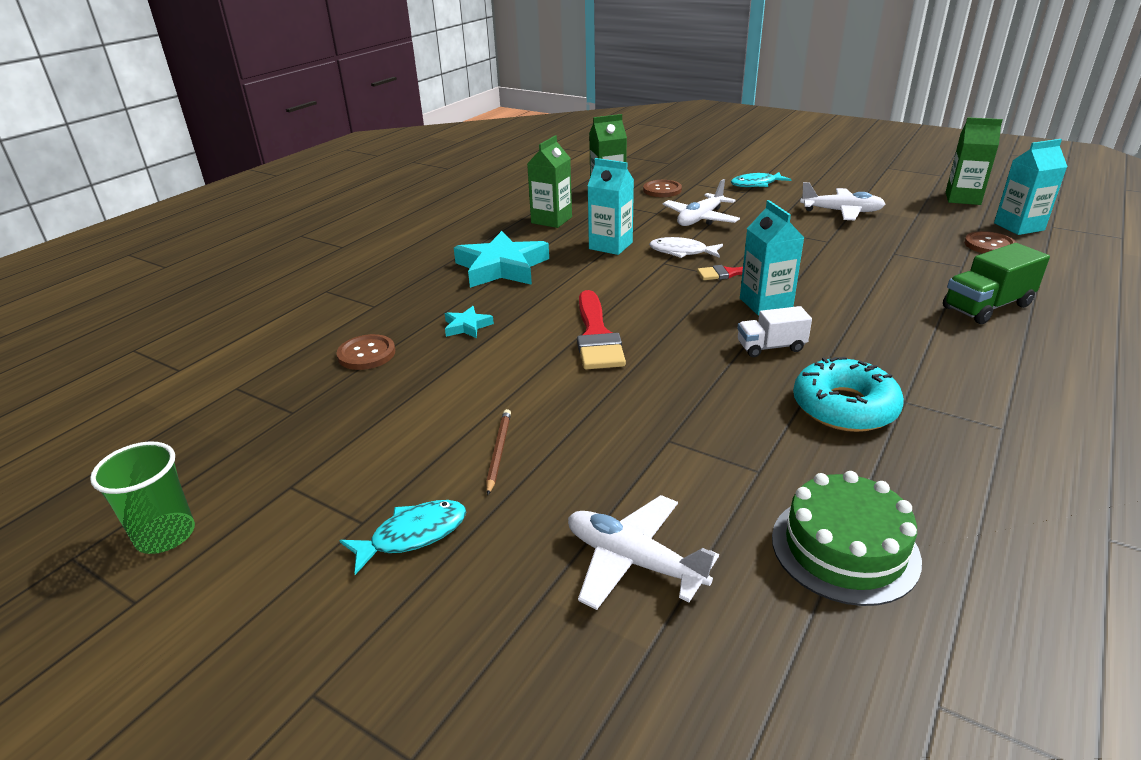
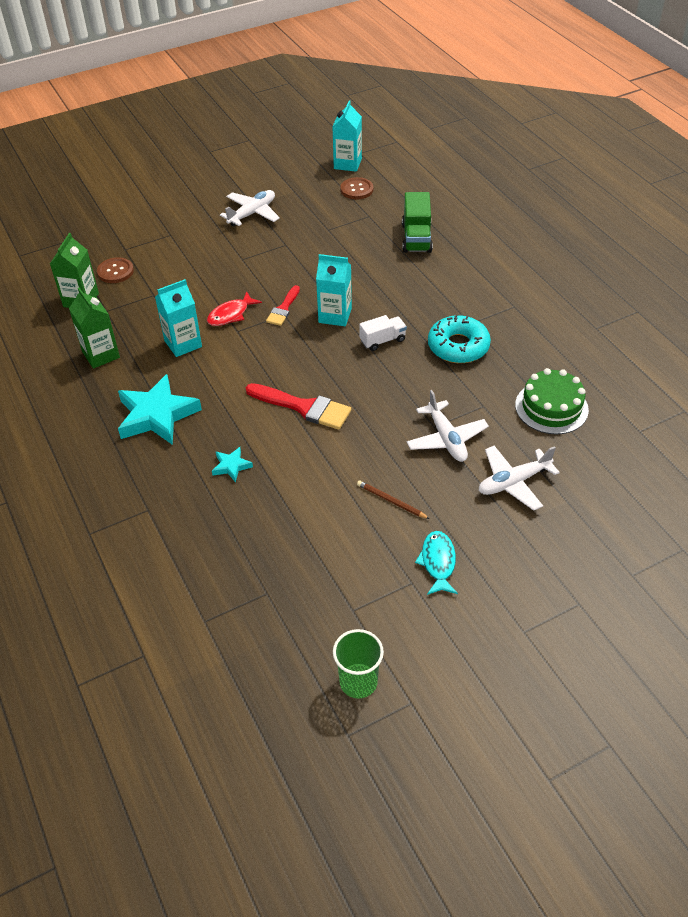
camera: 60 degrees left, 15 degrees up
(366, 354) = (221, 533): brown button -> none
(682, 252) = (230, 315): white fish -> red fish
(700, 219) = (189, 279): white plane -> white plane (446, 439)
(756, 184) = (163, 222): turquoise fish -> none
(770, 347) = (382, 340): white truck -> white truck turned 135 degrees counterclockwise
(962, 198) = (290, 156): green carton -> none

